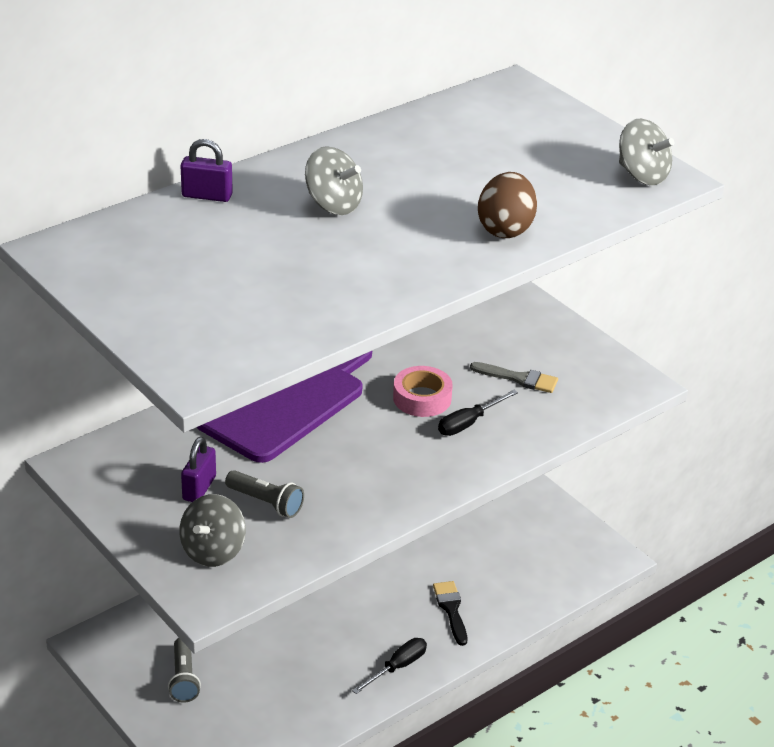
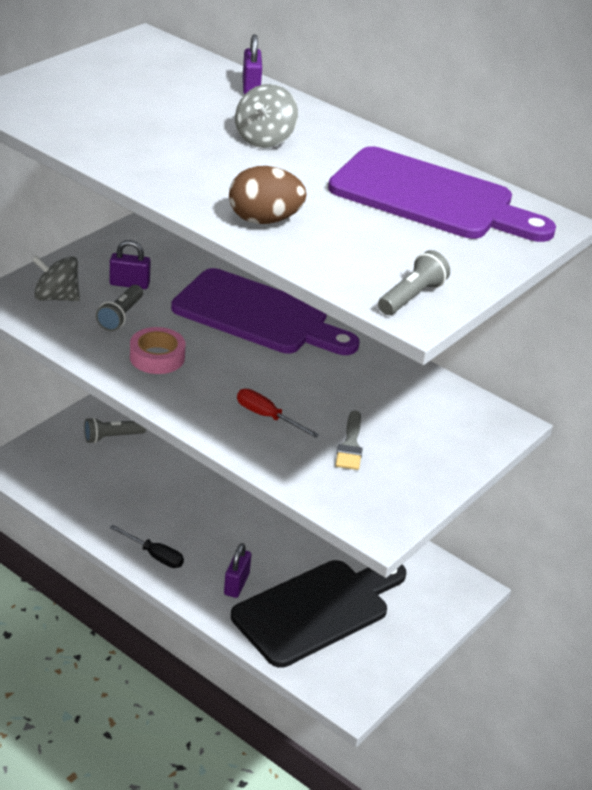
camera: 75 degrees right, 0 degrees up
(422, 398) = (293, 387): pink tape -> pink tape (157, 357)
(451, 610) = (236, 584): black brush -> purple padlock
(467, 135) = (430, 198): none -> purple cutting board
(468, 423) = (267, 417): black screwdriver -> red screwdriver
(496, 558) = (317, 610): none -> black cutting board
(642, 175) = (412, 297): grey spinning top -> grey flashlight

